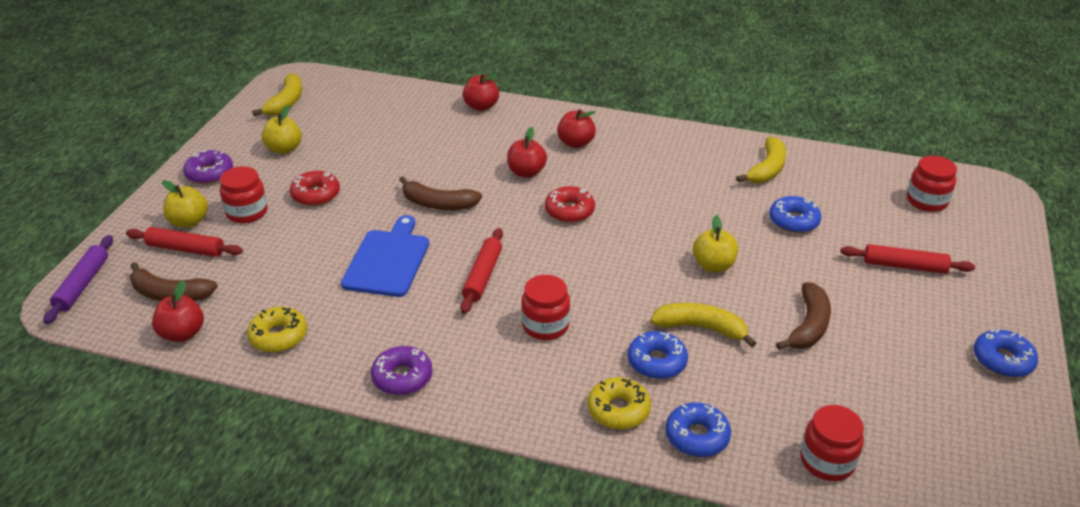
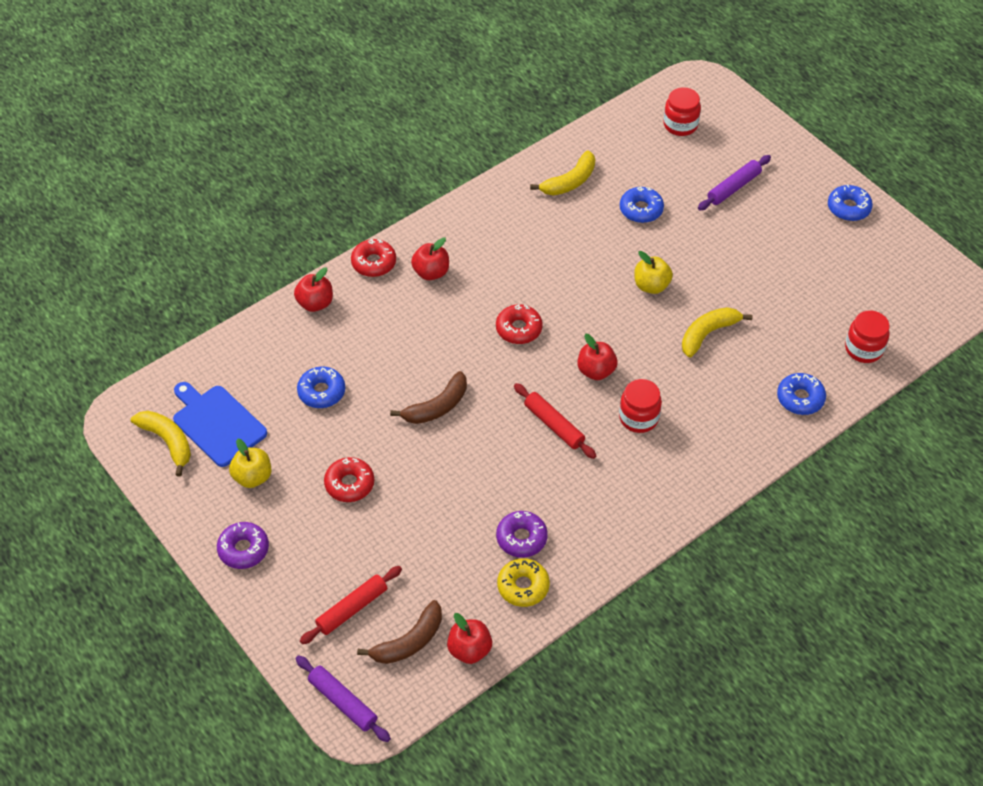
camera: 55 degrees left, 15 degrees up
(189, 222) = (311, 592): yellow apple -> none
(247, 212) = (334, 544): red jar -> none
(388, 260) = (485, 475): blue cutting board -> blue cutting board (217, 423)
(402, 377) = (628, 528): purple donut -> purple donut (521, 538)
(526, 172) = (444, 327): red apple -> red apple (596, 371)
(552, 114) = (374, 263): none -> red donut
(618, 410) = (749, 424): yellow donut -> none
(657, 362) = (721, 377): blue donut -> blue donut (321, 392)
(767, 169) = (570, 182): yellow banana -> yellow banana turned 75 degrees clockwise
(808, 326) = (749, 277): brown banana -> none
(904, 266) = (734, 187): red rolling pin -> purple rolling pin

